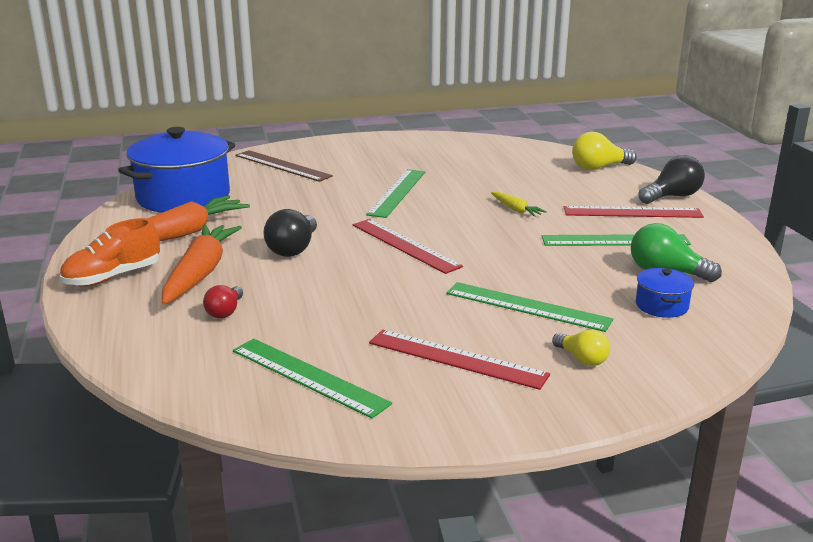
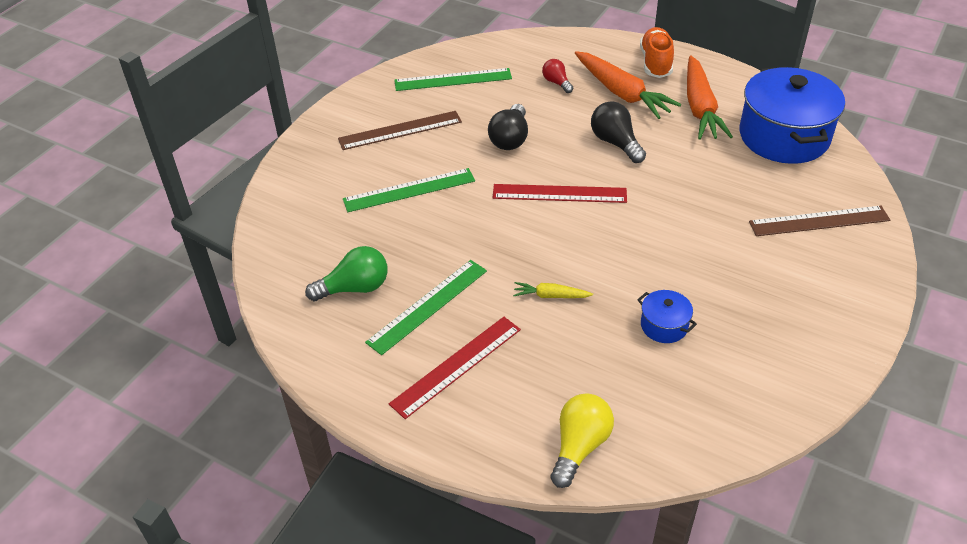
camera: 135 degrees right, 20 degrees up
(397, 192) = (670, 251): green ruler -> none
(457, 359) = (400, 130): red ruler -> brown ruler
(582, 359) = (336, 170): yellow light bulb -> none
(661, 306) = (328, 246): blue pot -> blue pot (664, 326)
(672, 197) = (449, 430): black light bulb -> black light bulb (510, 139)

